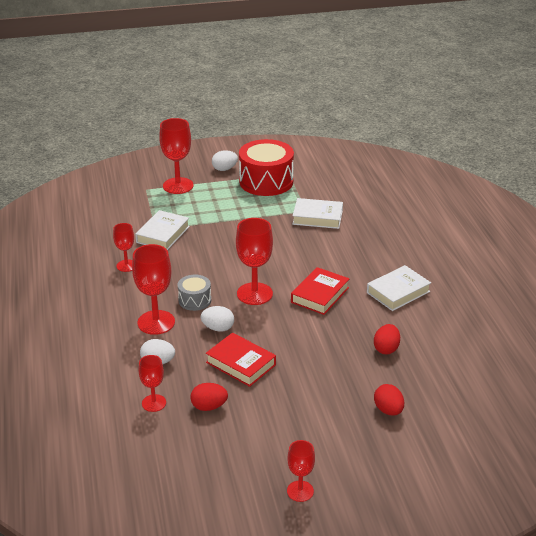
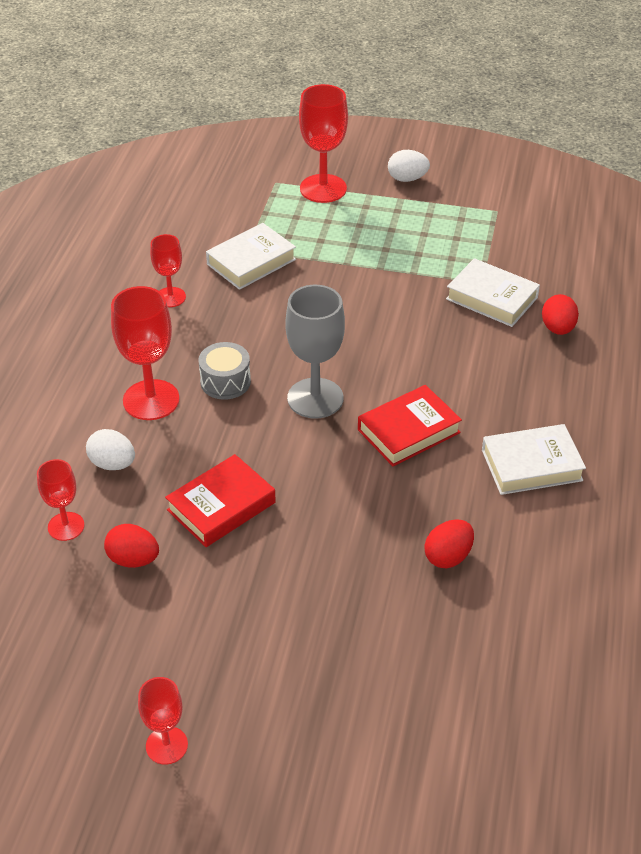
camera: 25 degrees right, 10 degrees up
(218, 328) = (227, 438): white egg -> none
(241, 364) = (221, 506): red book -> red book turned 75 degrees clockwise
(254, 294) = (315, 398): red goblet -> grey goblet
(266, 181) = (454, 216): red drum -> none
(388, 410) = (381, 663): red egg -> red egg (557, 328)

